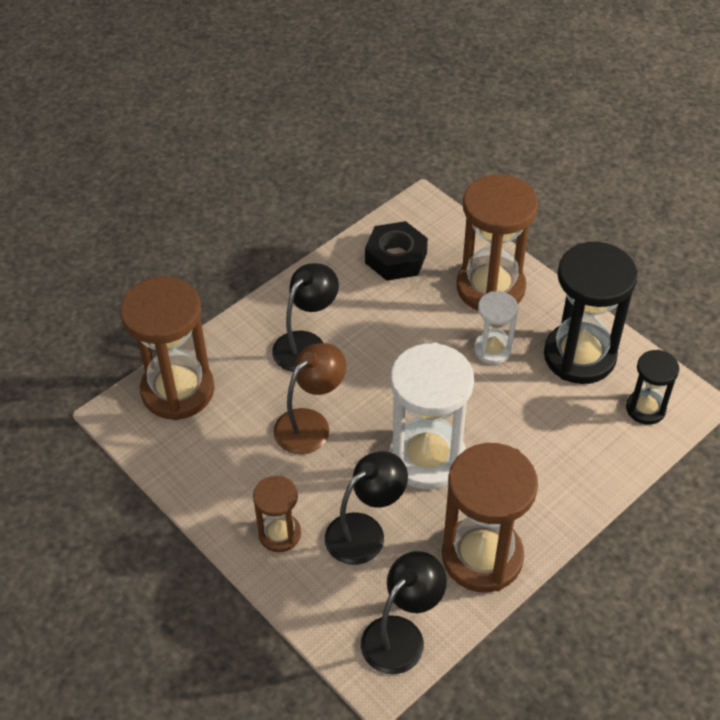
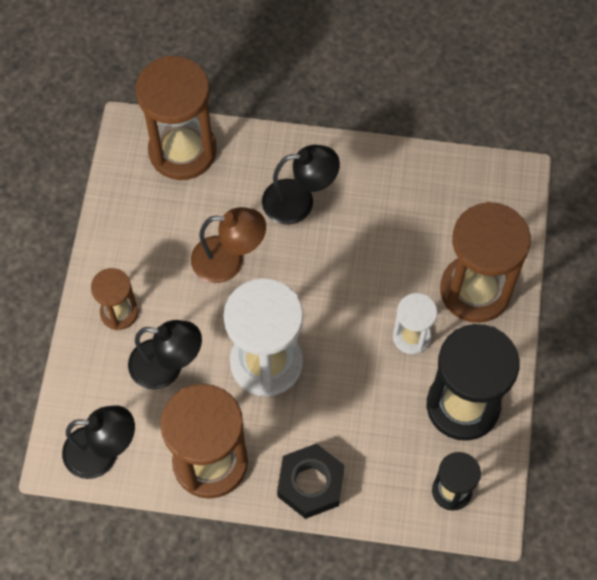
camera: 50 degrees right, 15 degrees up
(396, 257) = (443, 199): black nut -> black nut (310, 484)

